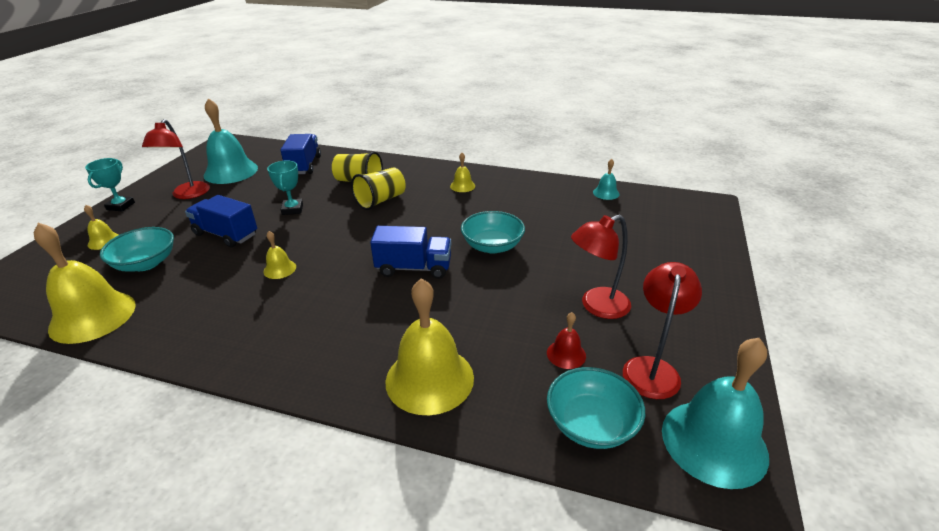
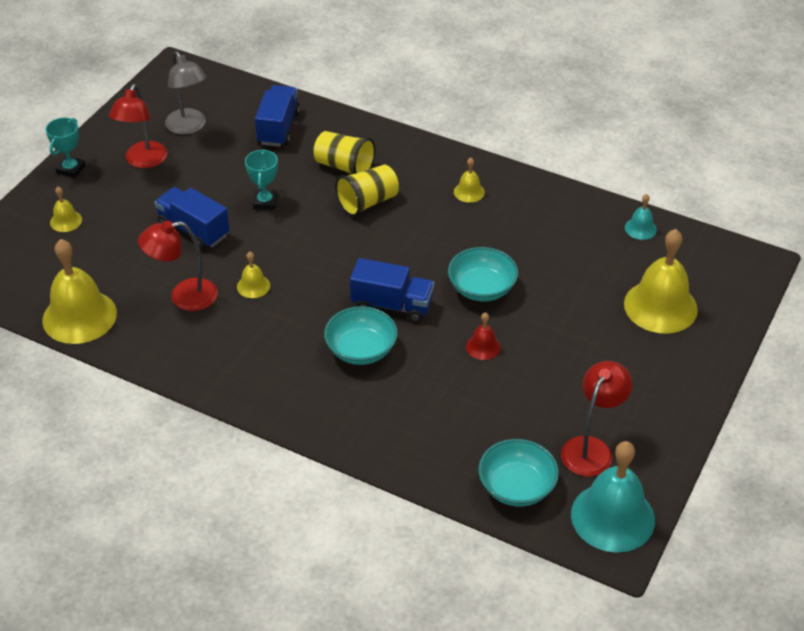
camera: 10 degrees right, 10 degrees up
(146, 263) = (116, 258): turquoise bowl -> turquoise bowl (361, 350)
(231, 171) = (189, 127): turquoise bell -> grey lamp
(429, 379) = (388, 427): yellow bell -> yellow bell (660, 306)
(566, 354) = (518, 423): red bell -> red bell (483, 346)
(596, 306) = (566, 378): red lamp -> red lamp (184, 296)

